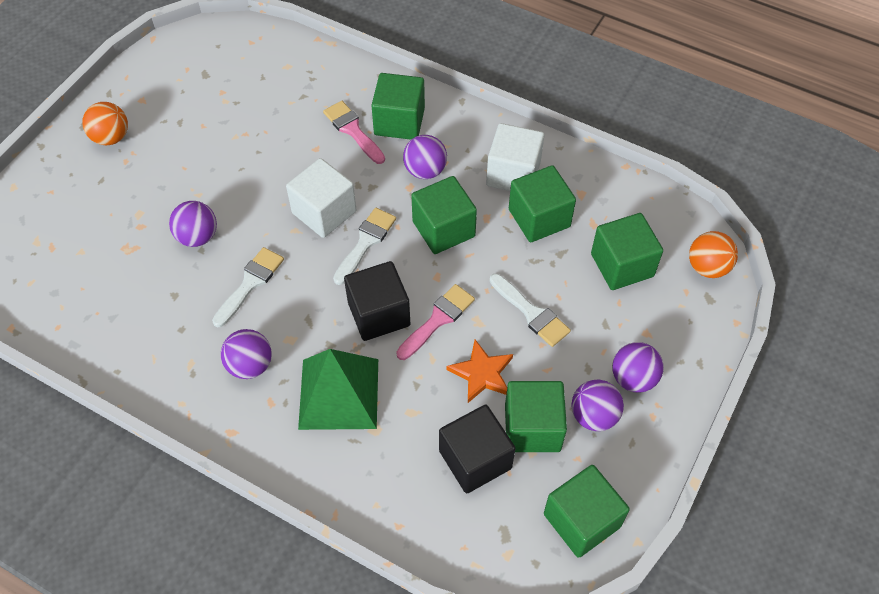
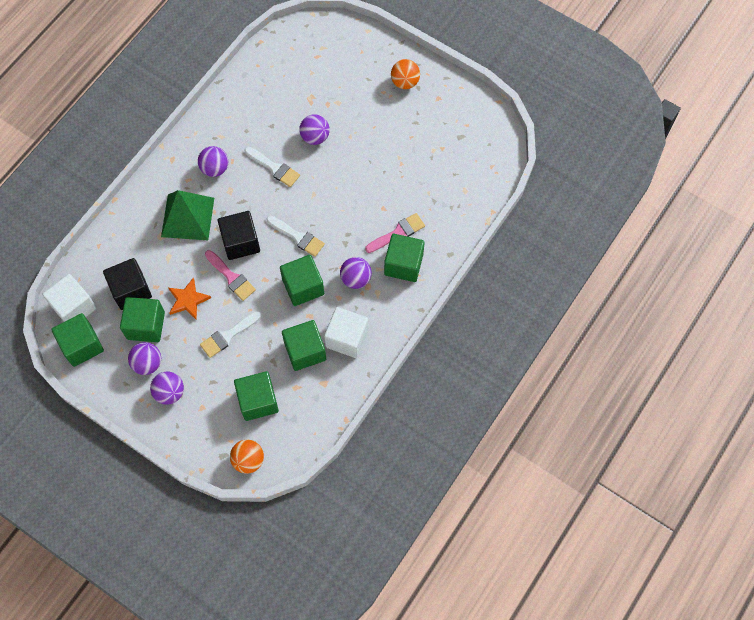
camera: 95 degrees right, 10 degrees up
(324, 212) = (326, 212): white cube -> white cube (74, 307)

